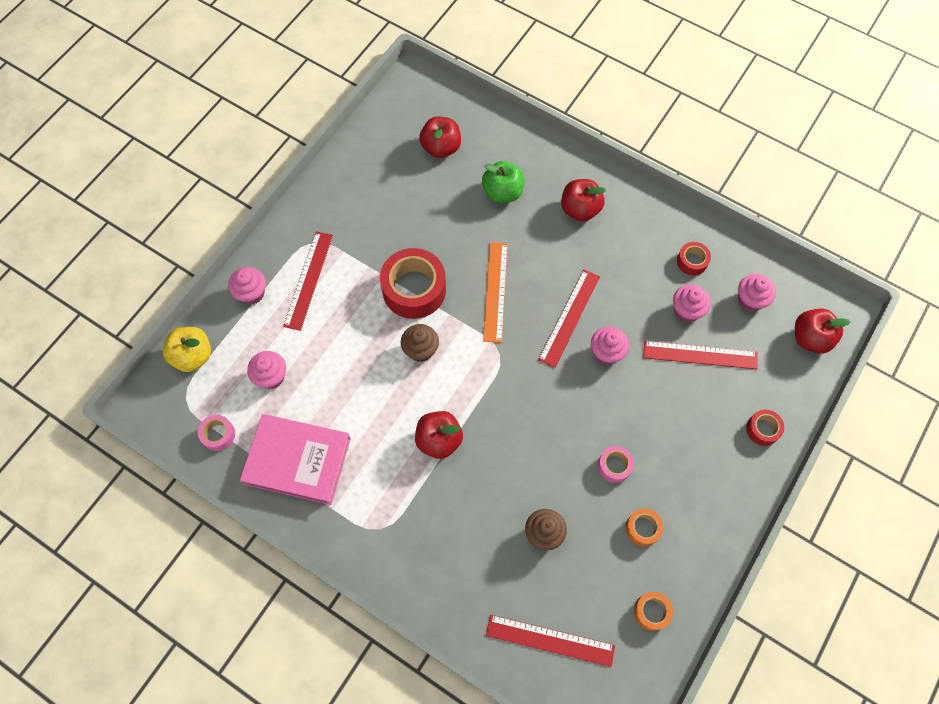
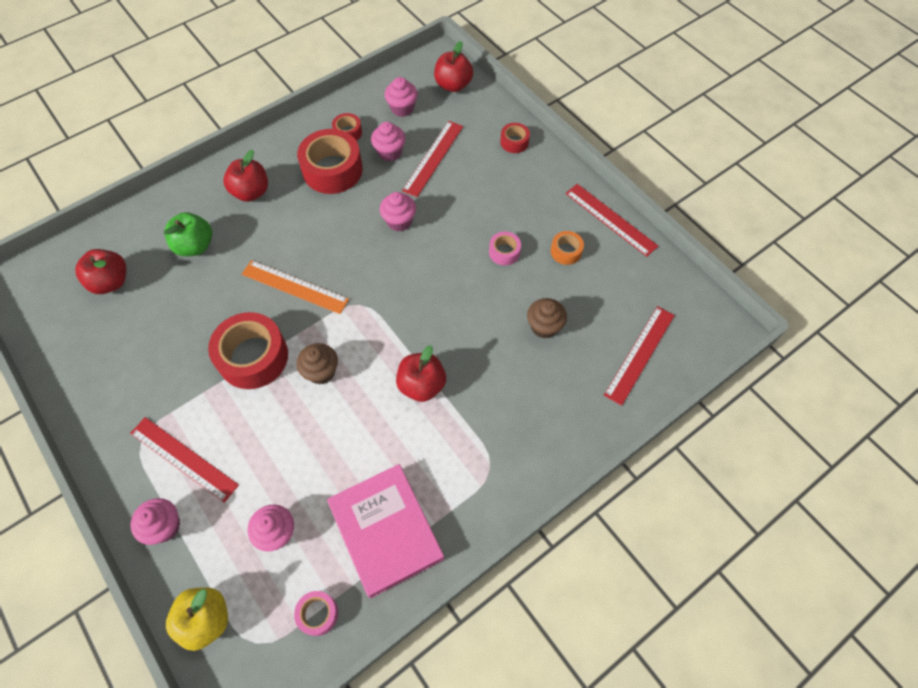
camera: 70 degrees left, 5 degrees down
(298, 460) = (386, 531): pink book -> pink book turned 60 degrees counterclockwise
(569, 317) = (352, 237): red ruler -> red ruler (610, 219)
(639, 267) = (332, 170): none -> red tape
(651, 612) = (637, 270): orange tape -> none

